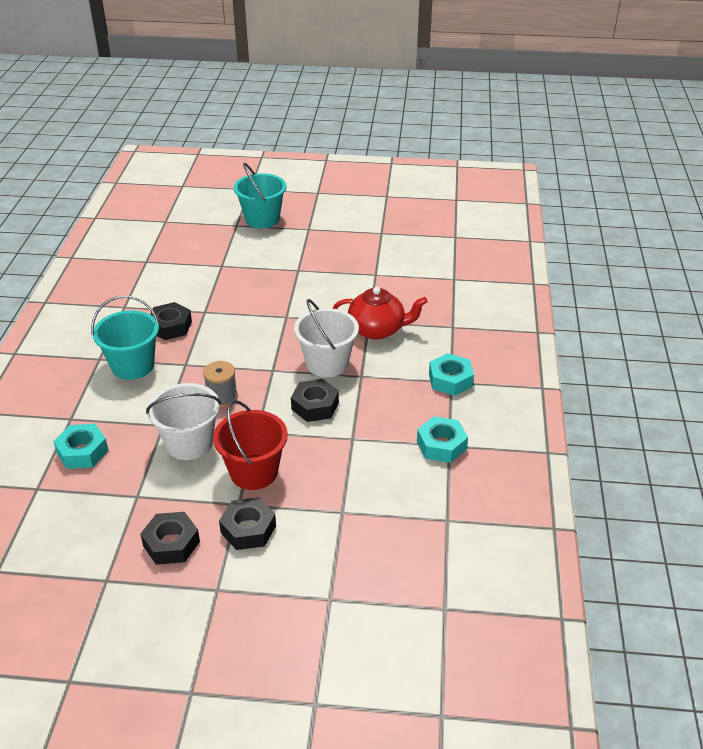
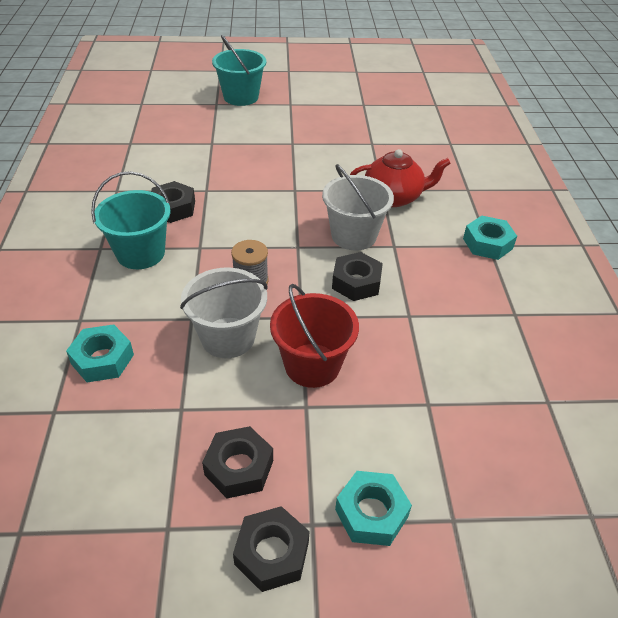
camera: 10 degrees left, 5 degrees up
(248, 529) = (327, 438): black nut -> black nut (272, 553)
(441, 445) = (507, 315): turquoise nut -> turquoise nut (371, 513)

